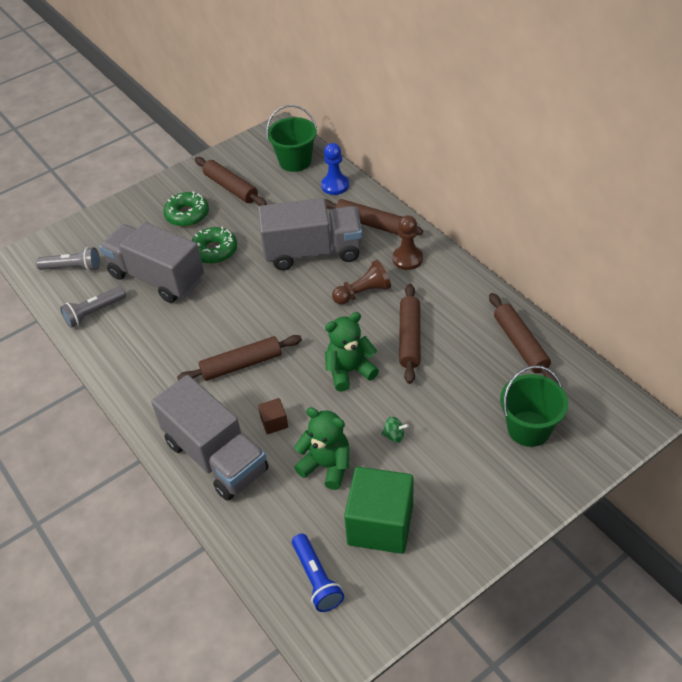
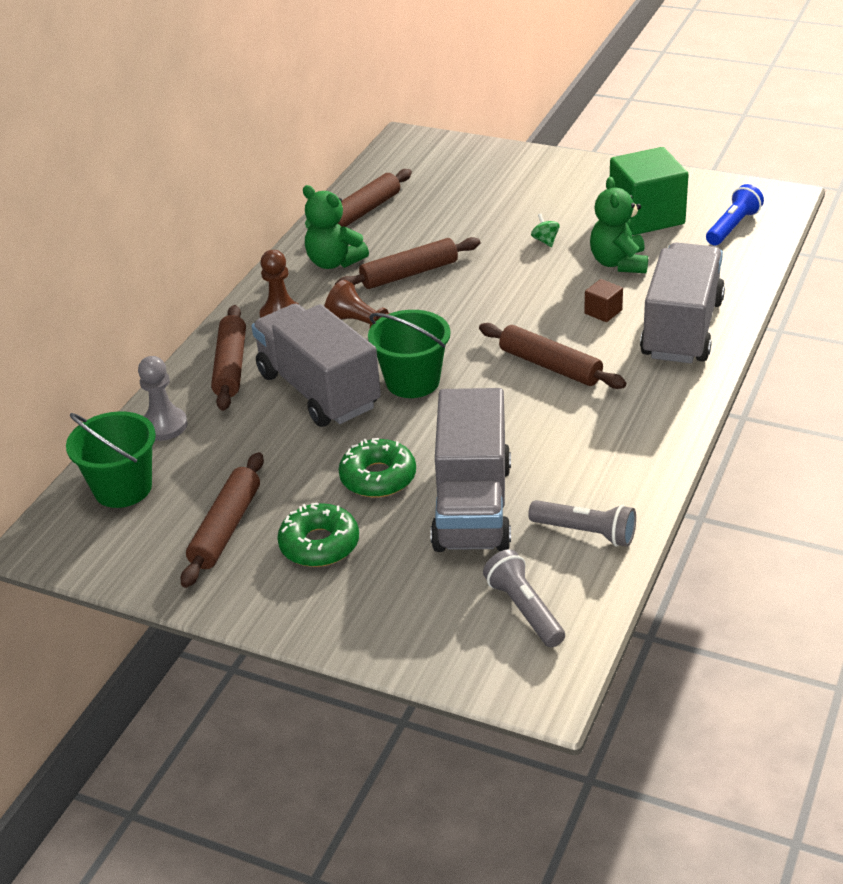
camera: 120 degrees left, 10 degrees down
(335, 185) = (164, 426): blue pawn -> grey pawn
(349, 371) = (490, 293): green teddy bear -> green teddy bear (334, 262)
(529, 428) = (467, 181): green bucket -> green bucket (412, 381)

